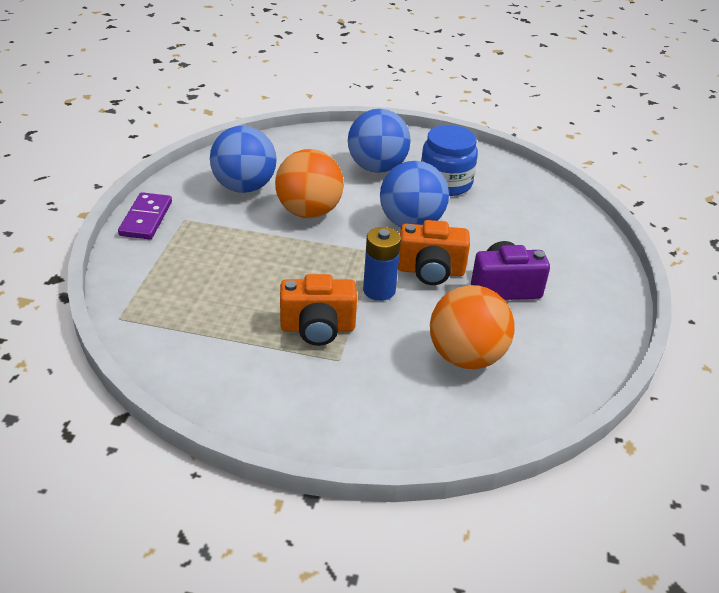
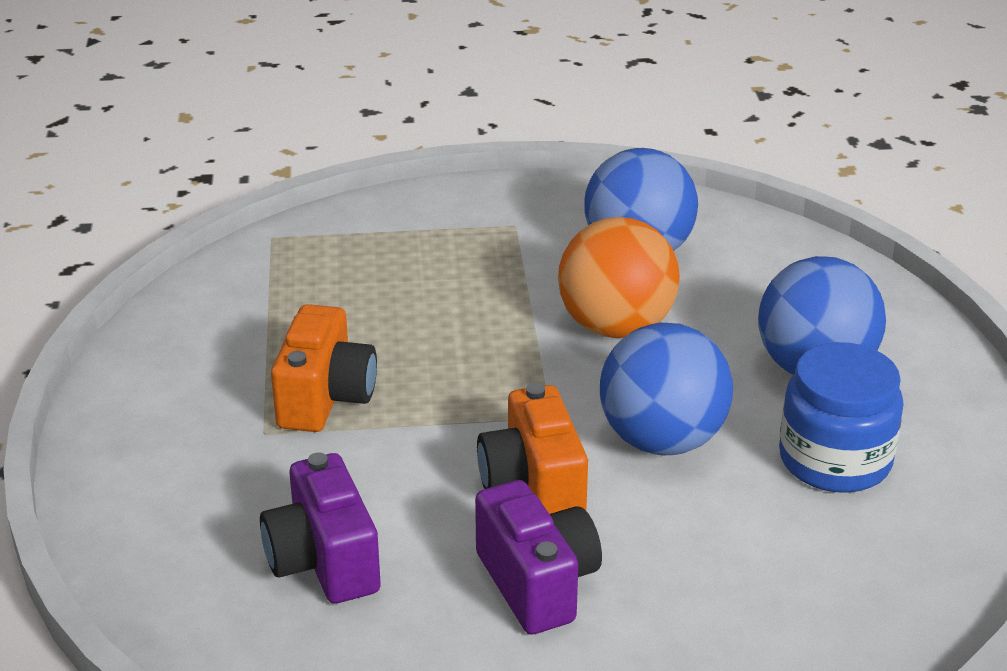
camera: 75 degrees right, 5 degrees down
(146, 219) = (494, 196): purple domino -> none
(317, 328) = (325, 398): orange camera -> orange camera turned 150 degrees counterclockwise
(379, 290) = (447, 439): blue battery -> none
(466, 357) = (324, 562): orange ball -> purple camera

